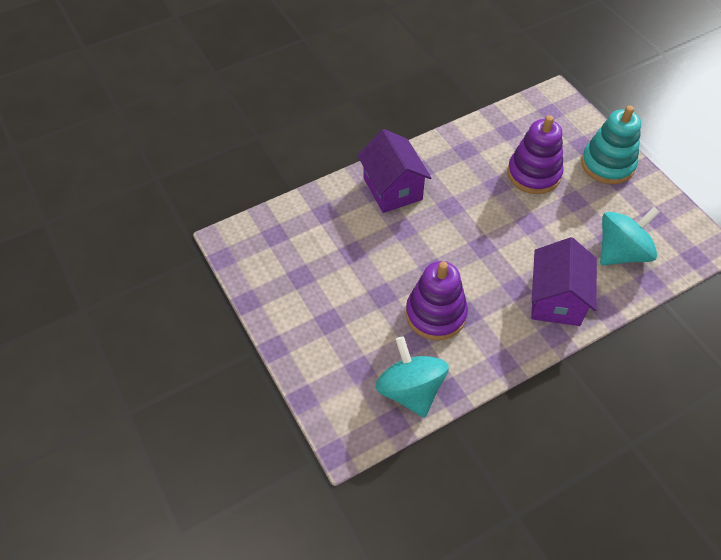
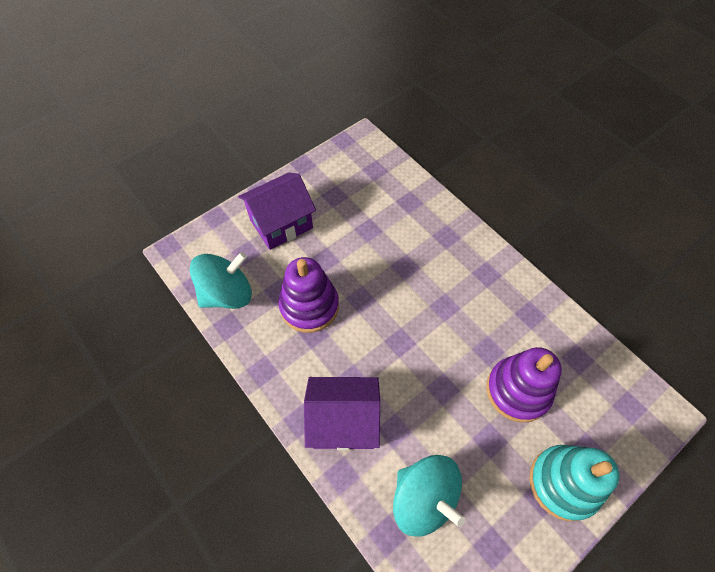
camera: 80 degrees right, 5 degrees up
(392, 189) = (453, 252): purple house -> purple house (281, 224)

